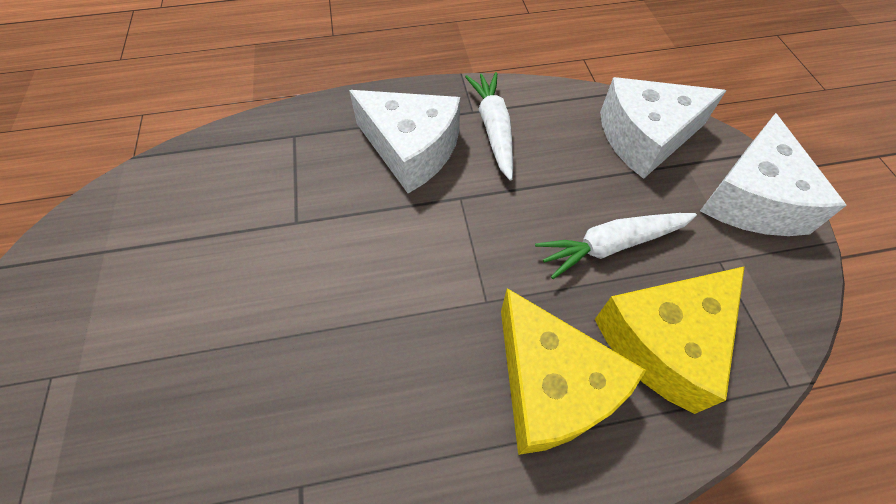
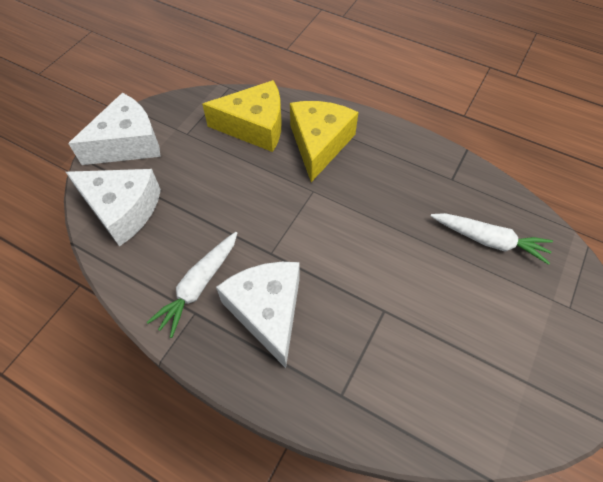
camera: 140 degrees left, 0 degrees up
(611, 246) = (224, 172): white carrot -> white carrot (489, 240)

